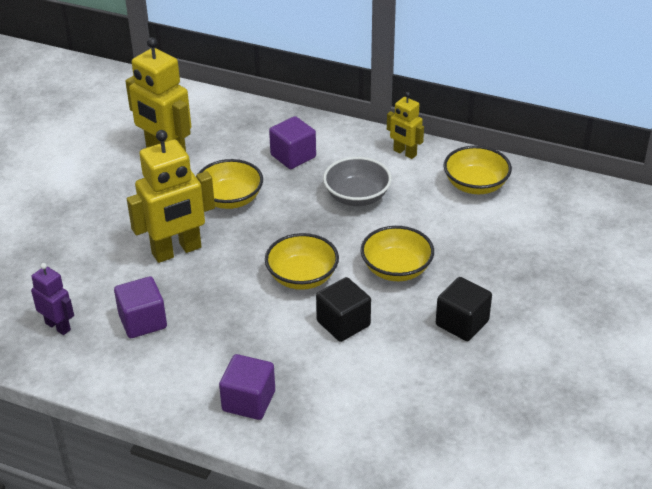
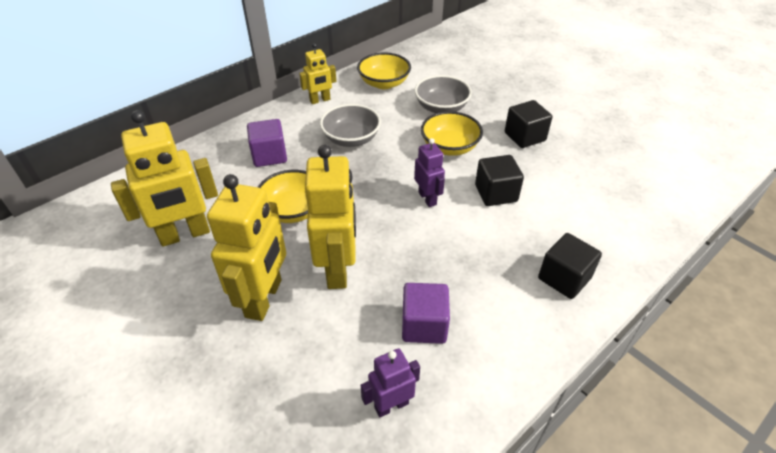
camera: 65 degrees left, 5 degrees up
(124, 223) = (264, 298): none -> yellow robot
(249, 401) = (564, 278): purple cube -> black cube
(302, 277) = (427, 198): yellow bowl -> purple robot
(465, 242) = (441, 108): none -> grey bowl

